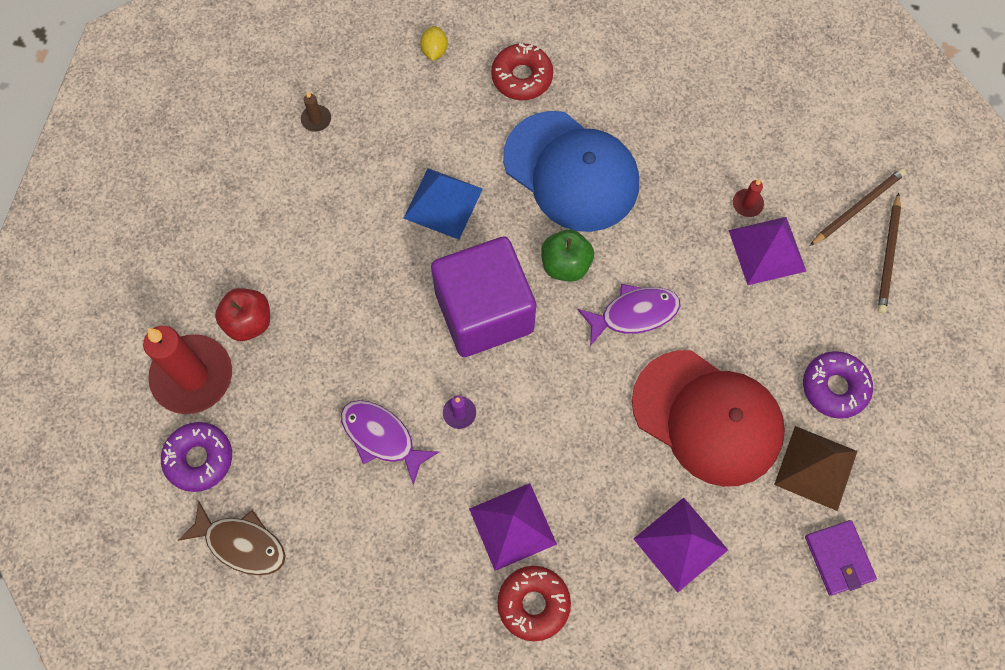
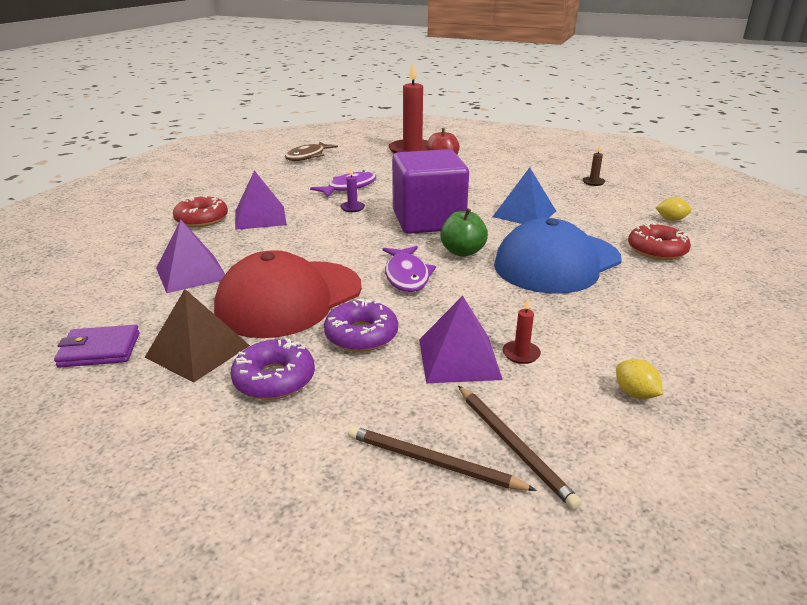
camera: 100 degrees right, 40 degrees down
(199, 459) = (362, 150): purple donut -> purple donut (361, 335)
(777, 128) = (635, 394): none -> yellow lemon

